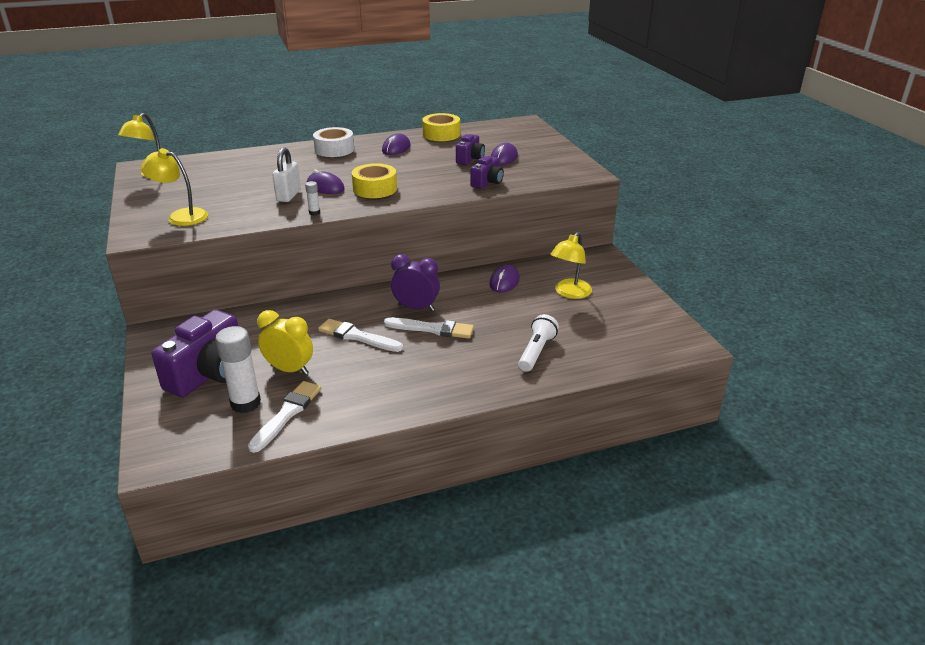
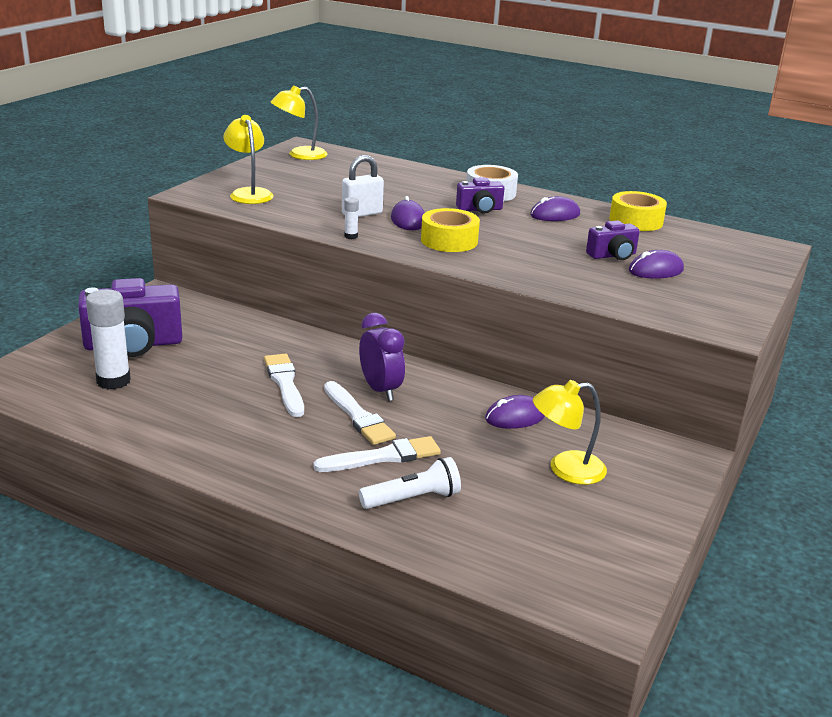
camera: 45 degrees right, 5 degrees down
(287, 414) = (122, 407): white brush -> white brush (383, 457)
(289, 369) = (187, 376): yellow clock -> none
(487, 182) = (578, 284): purple camera -> purple camera (480, 209)

